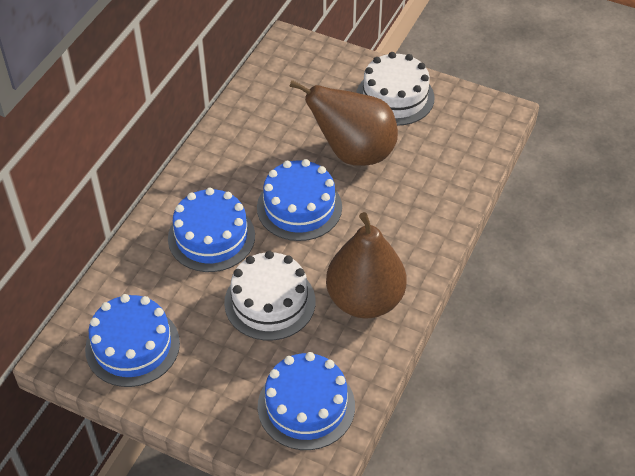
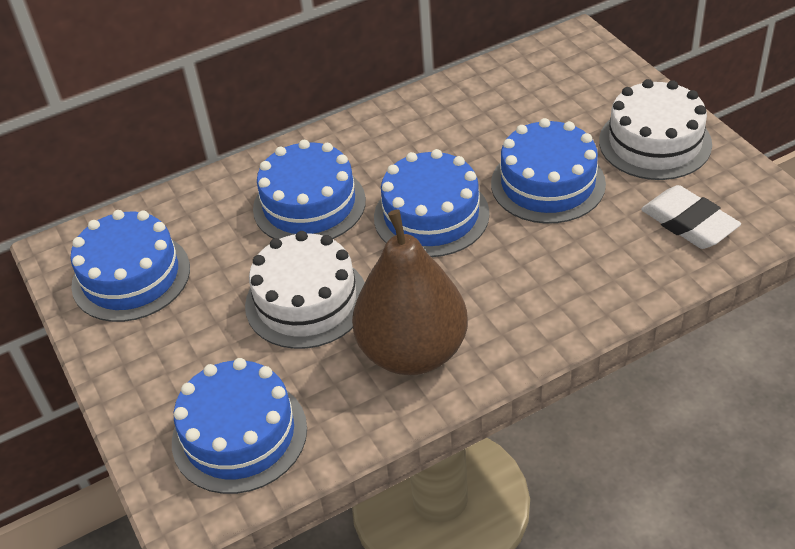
camera: 40 degrees right, 5 degrees down
(353, 153) = (548, 183): brown pear -> blue cake
(455, 142) = (689, 223): none -> white eraser

